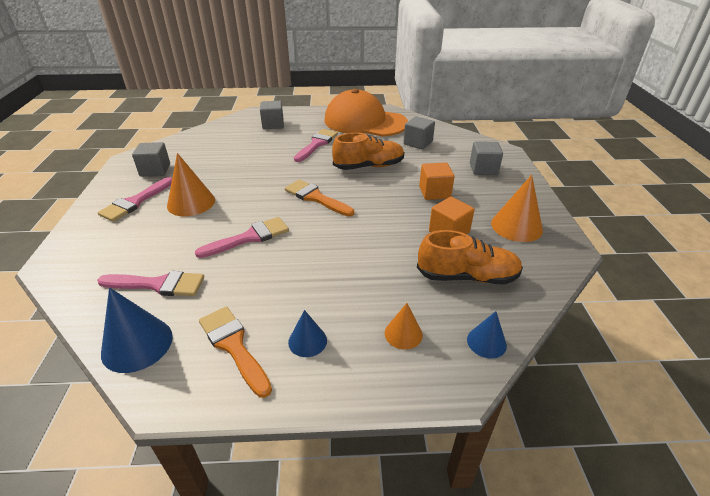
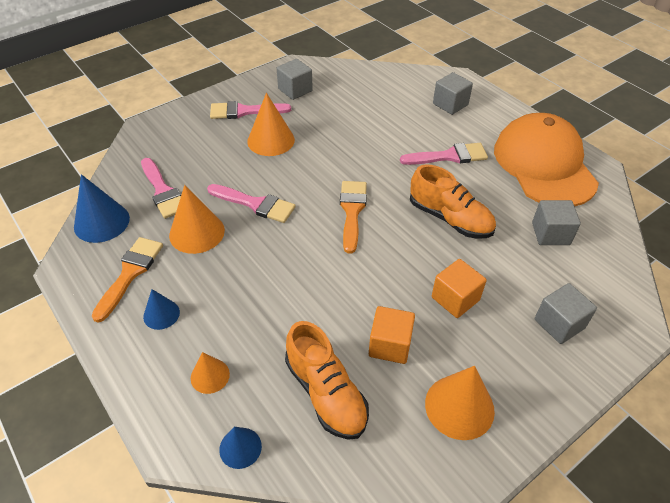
camera: 55 degrees right, 10 degrees up
(238, 282) = (197, 232): none -> orange cone

